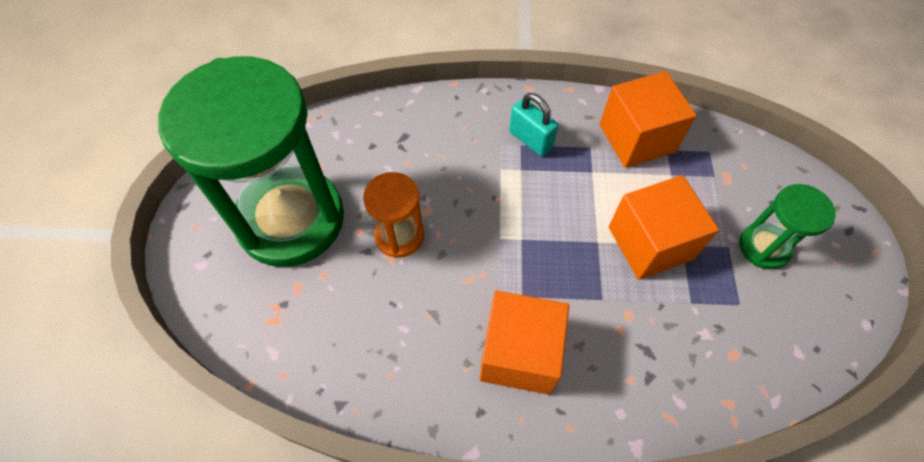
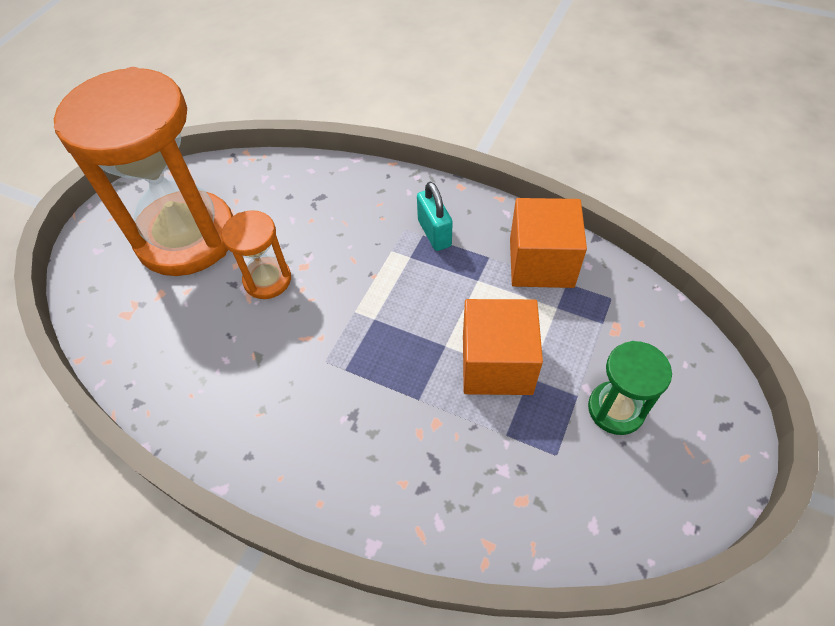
camera: 25 degrees right, 5 degrees down
(291, 219) = (187, 237): green hourglass -> orange hourglass
(519, 353) = (312, 419): orange cube -> none

